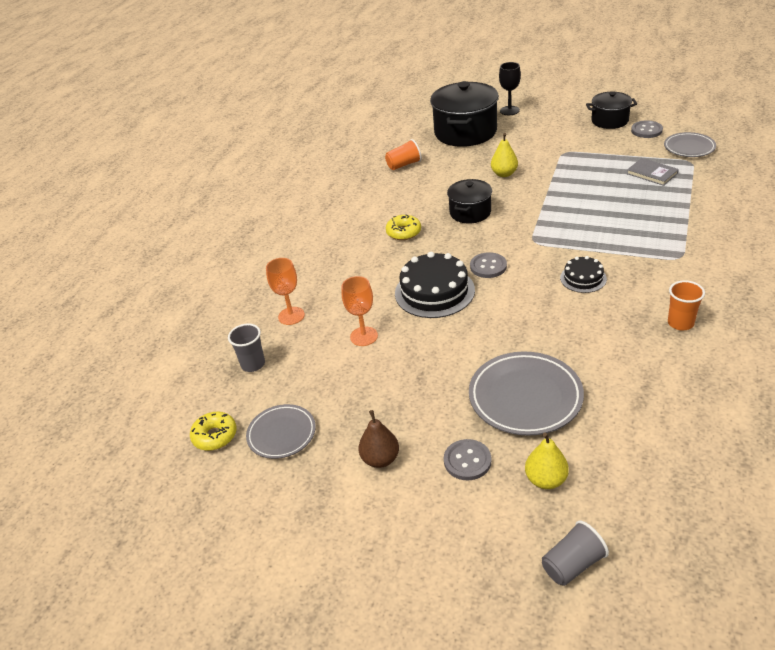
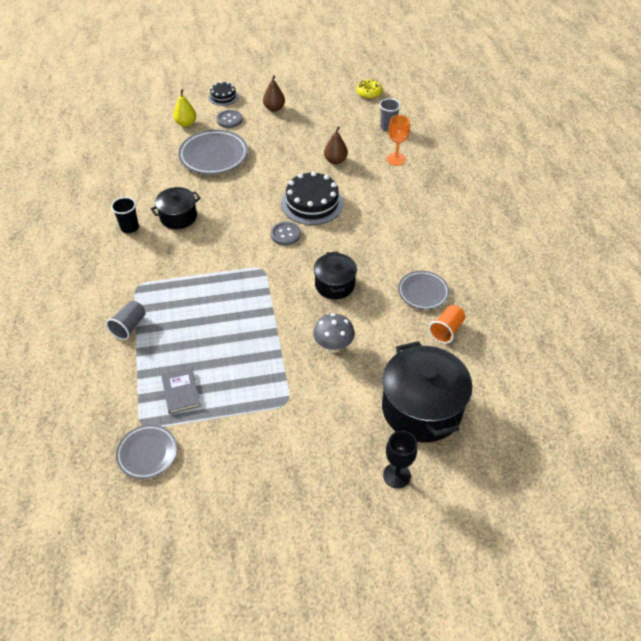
camera: 145 degrees right, 10 degrees up
(281, 434) = (335, 103): grey plate -> grey plate (423, 292)
(364, 336) = (335, 160): orange goblet -> brown pear
(403, 232) = (376, 247): yellow donut -> none
(504, 174) = (333, 346): yellow pear -> grey mushroom
(572, 564) = (162, 99): grey cup -> grey cup (129, 326)
(583, 278) = (208, 244): black cake -> black cake (223, 96)
(609, 121) = (256, 488): black pot -> black pot (178, 217)
(646, 130) = (204, 478): grey button -> none
(652, 173) = (181, 391): grey book -> grey book turned 60 degrees clockwise
(680, 323) = (129, 228): orange cup -> black cup

